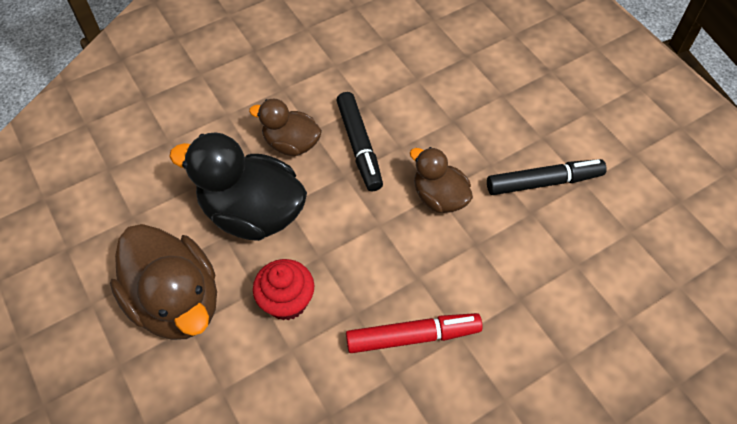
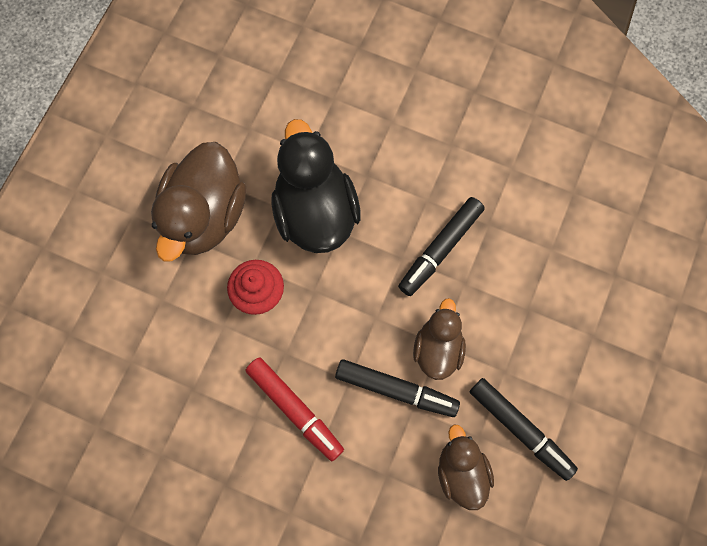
camera: 55 degrees right, 15 degrees up
(291, 144) = (401, 193): brown duck -> brown duck (461, 472)
(451, 247) = (396, 389): none -> black marker

